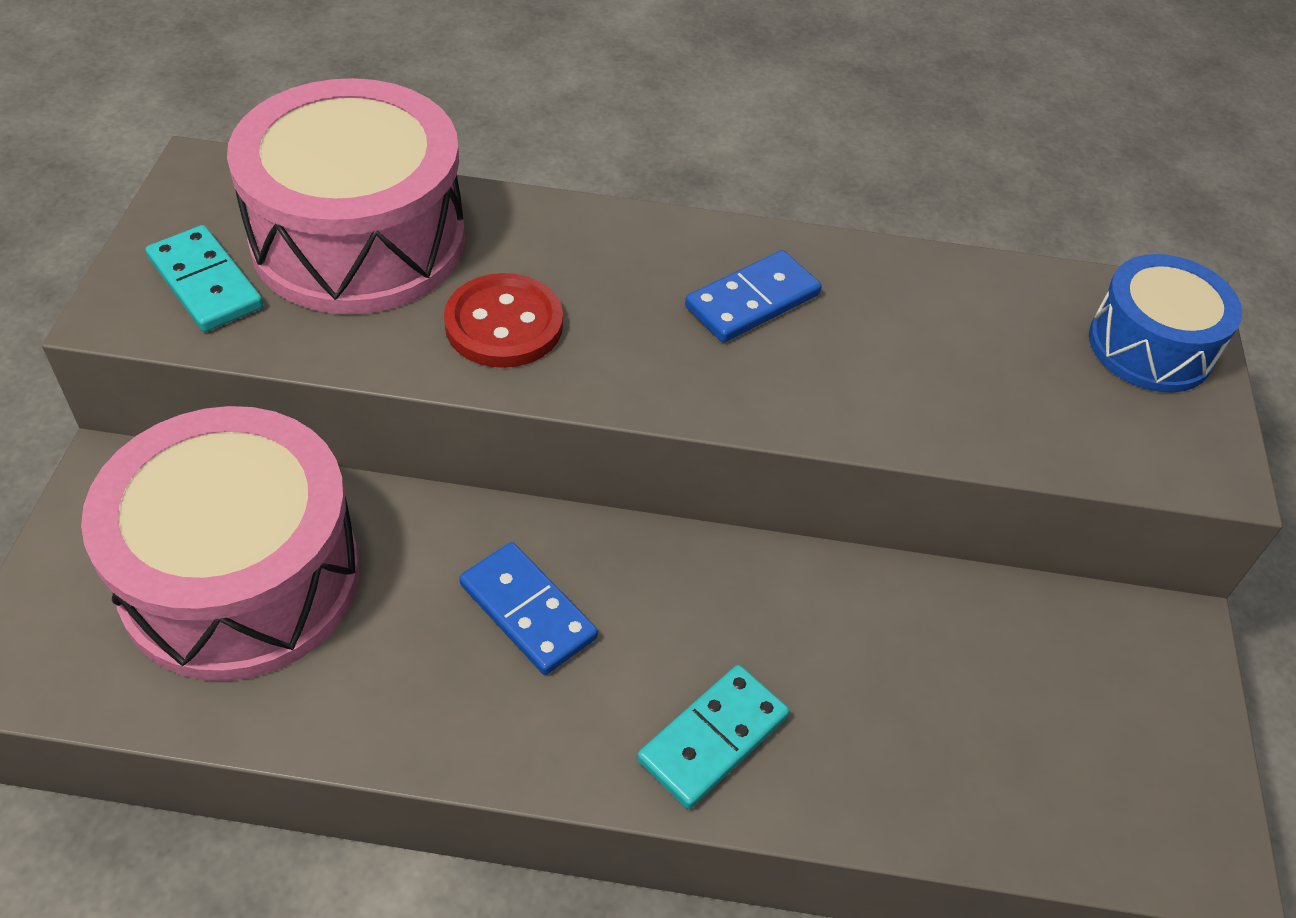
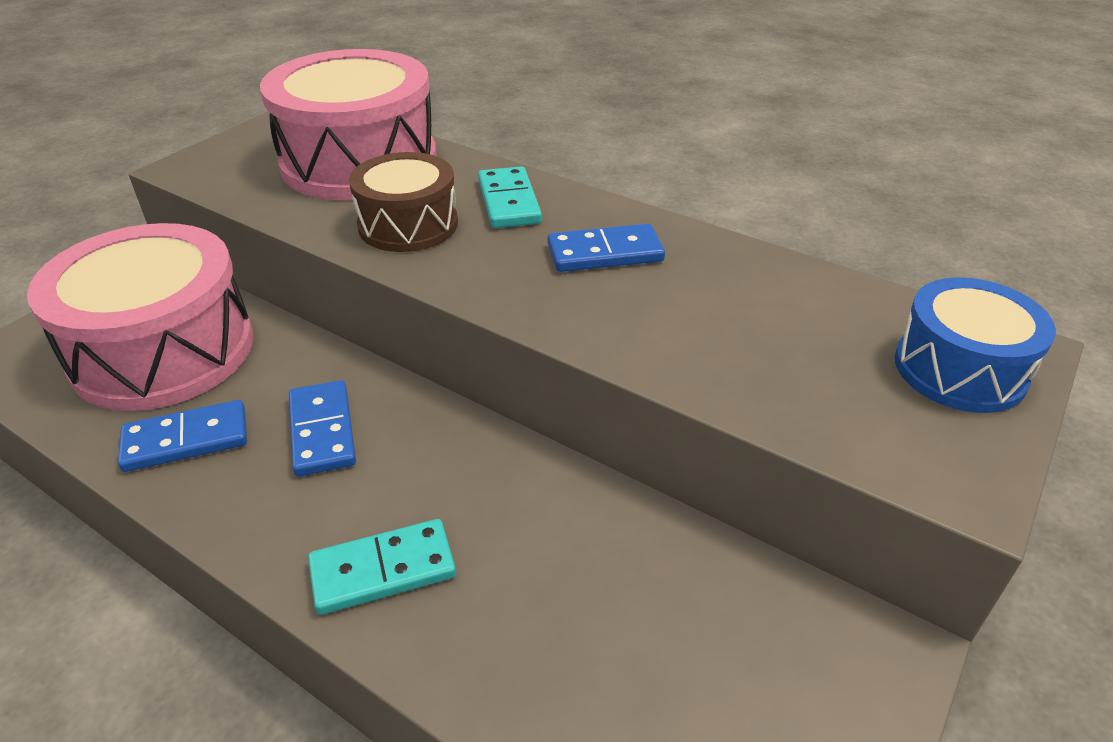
camera: 30 degrees right, 10 degrees down
(206, 283) = (246, 163): turquoise domino -> turquoise domino (509, 201)
(378, 680) = (186, 439): none -> blue domino
(504, 324) = (408, 225): red button -> brown drum

